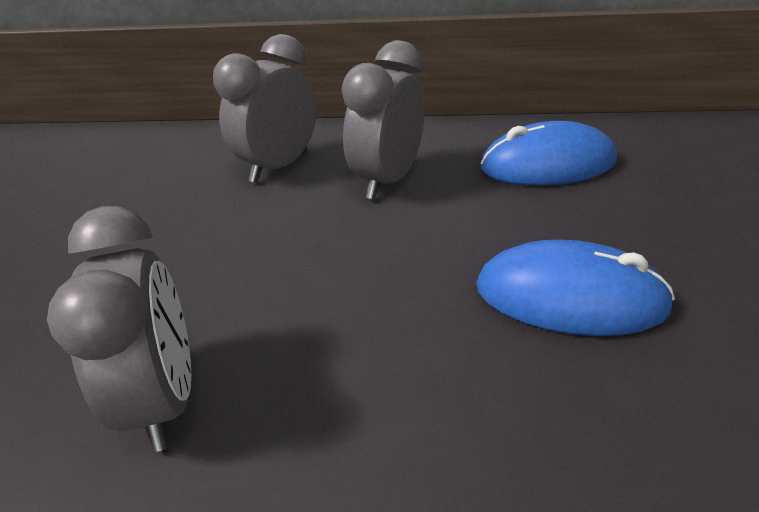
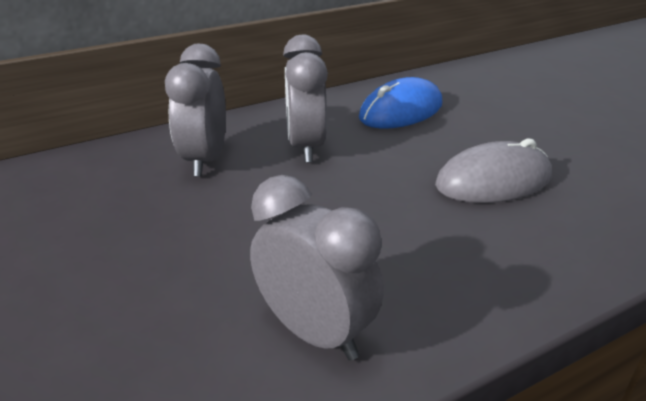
camera: 35 degrees left, 5 degrees down
(569, 296) = (493, 181): blue mouse -> grey mouse

